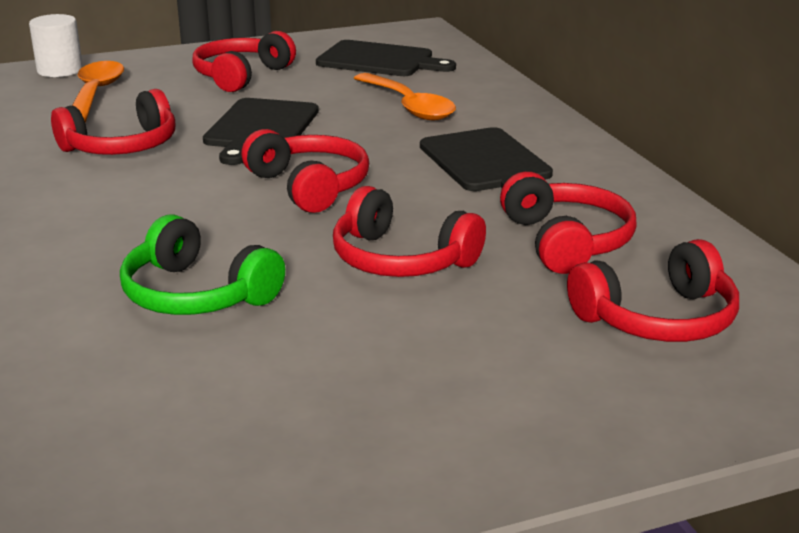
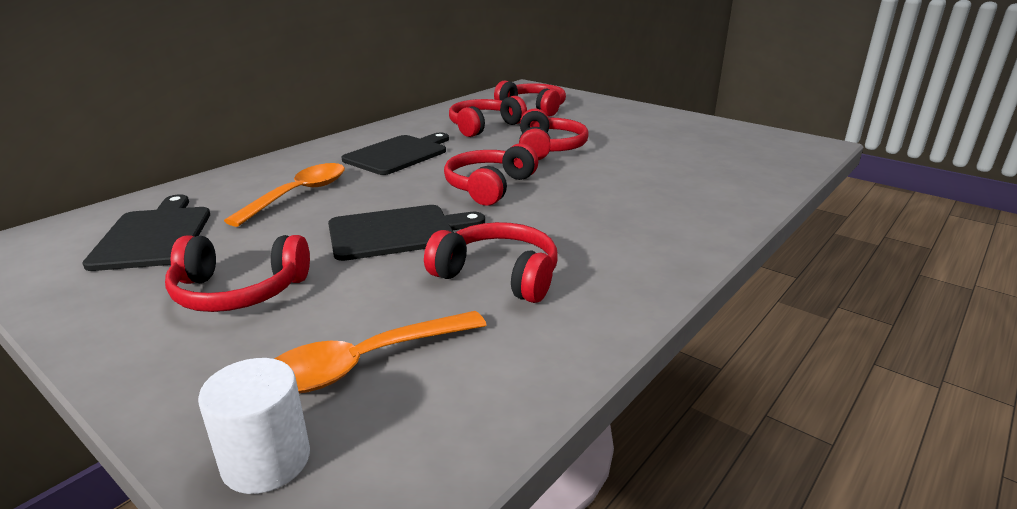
camera: 120 degrees left, 0 degrees up
(196, 294) = (652, 175): green headphones -> none

